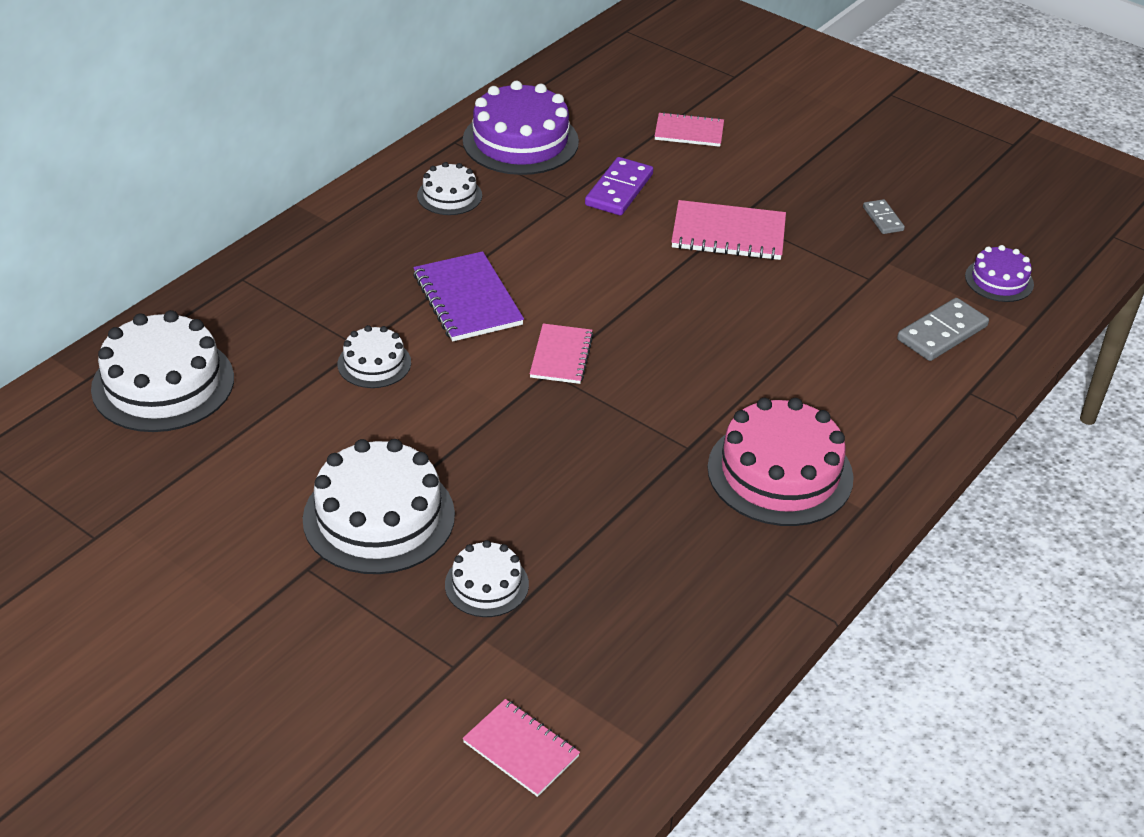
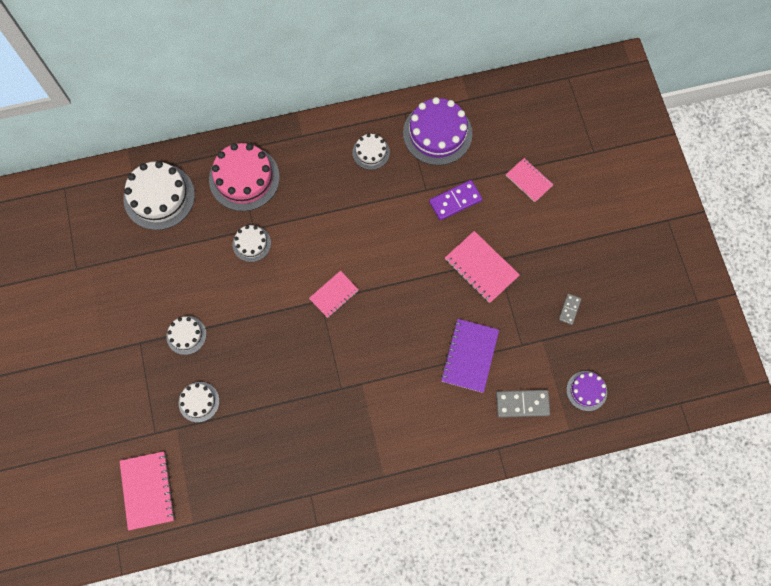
camera: 40 degrees right, 30 degrees up
(379, 517) = (186, 335): white cake -> white cake, size x0.54
(467, 299) = (322, 230): purple notebook -> purple notebook (470, 356)
(521, 749) = (147, 490): pink notebook -> pink notebook, size x1.53
(780, 472) = (367, 431): pink cake -> pink cake (244, 178)

